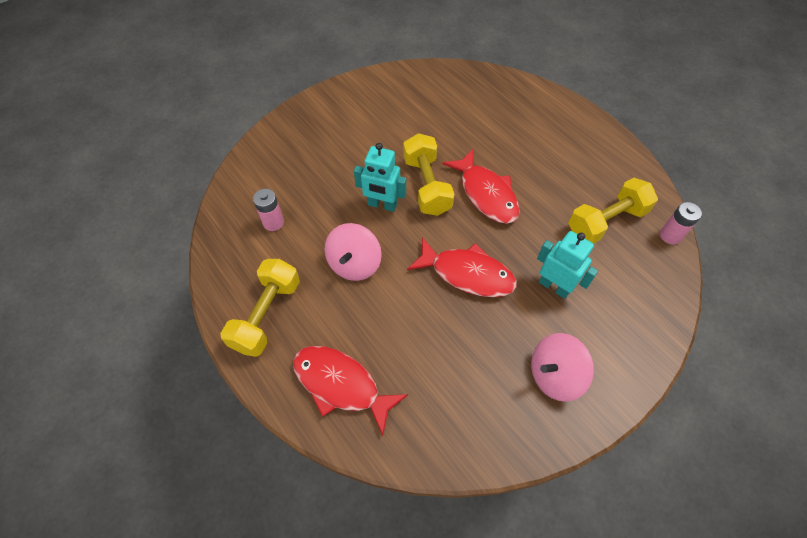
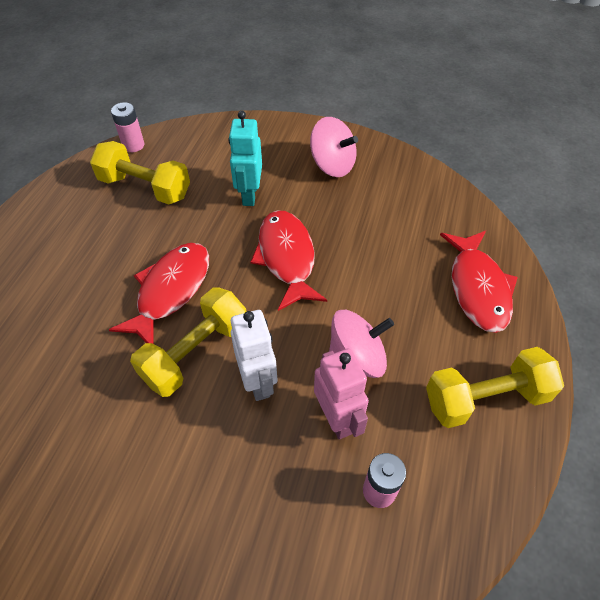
camera: 125 degrees left, 5 degrees down
(327, 229) = (337, 418): none -> pink robot
(382, 205) = (258, 381): turquoise robot -> white robot

